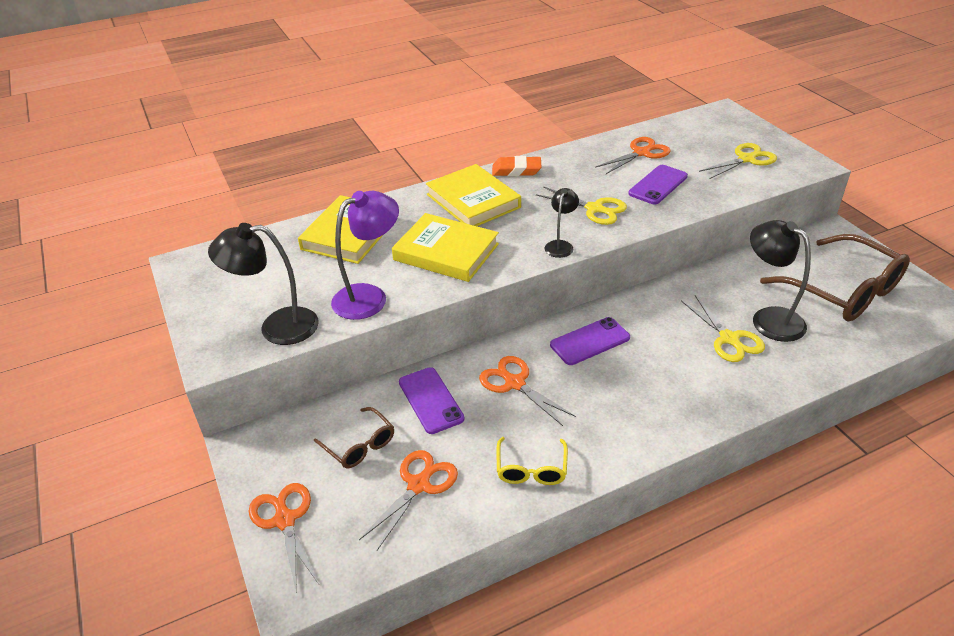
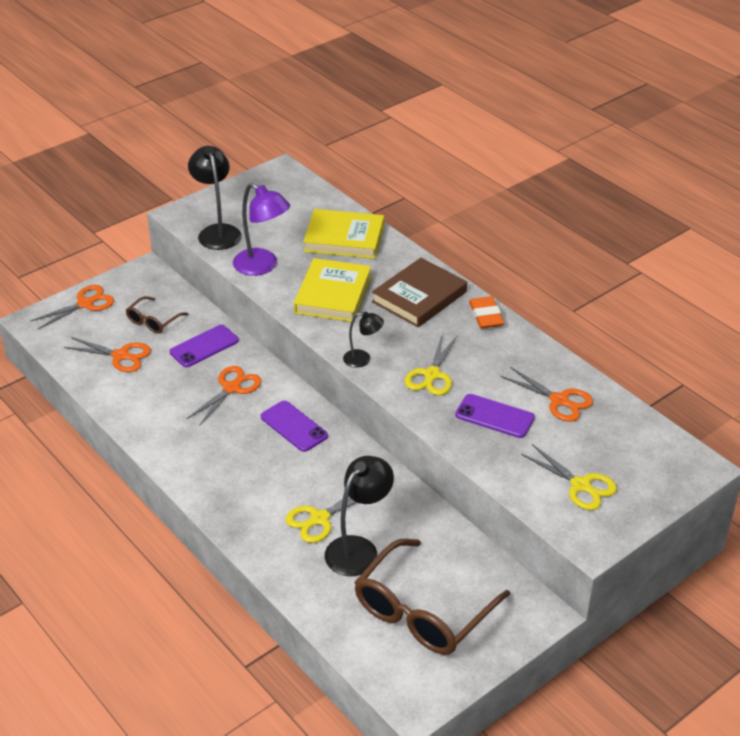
camera: 75 degrees right, 0 degrees up
(473, 201) = (419, 297): yellow book -> brown book
(531, 469) = (142, 409): yellow glasses -> none

